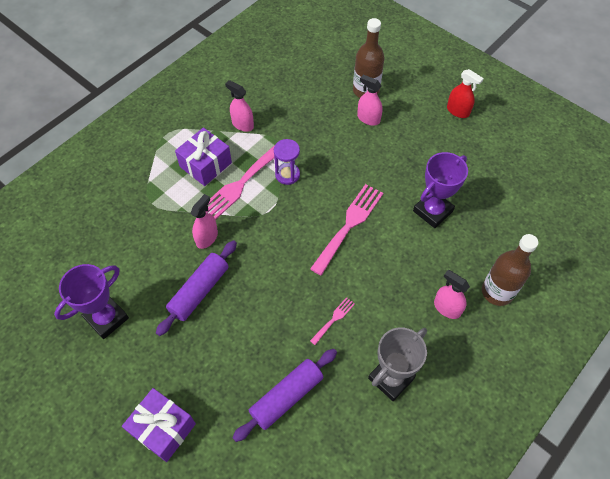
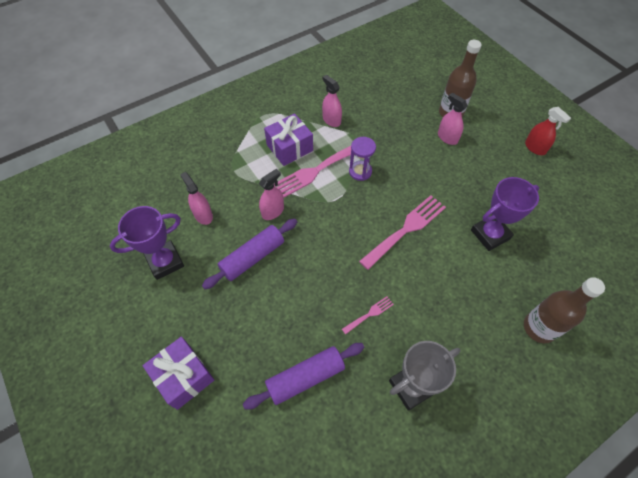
camera: 15 degrees right, 0 degrees up
(447, 308) = (484, 331): pink spray bottle -> pink spray bottle (203, 215)

